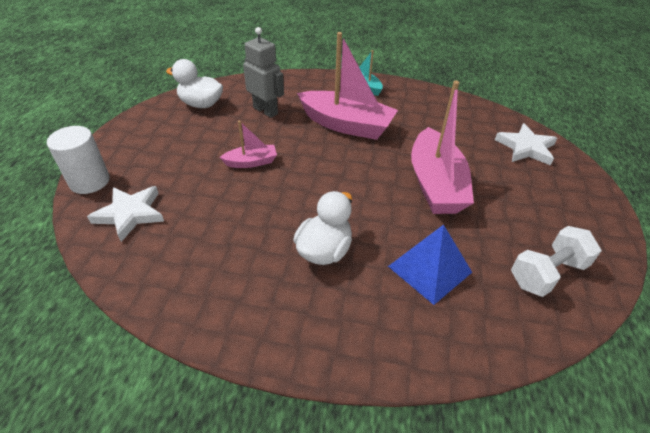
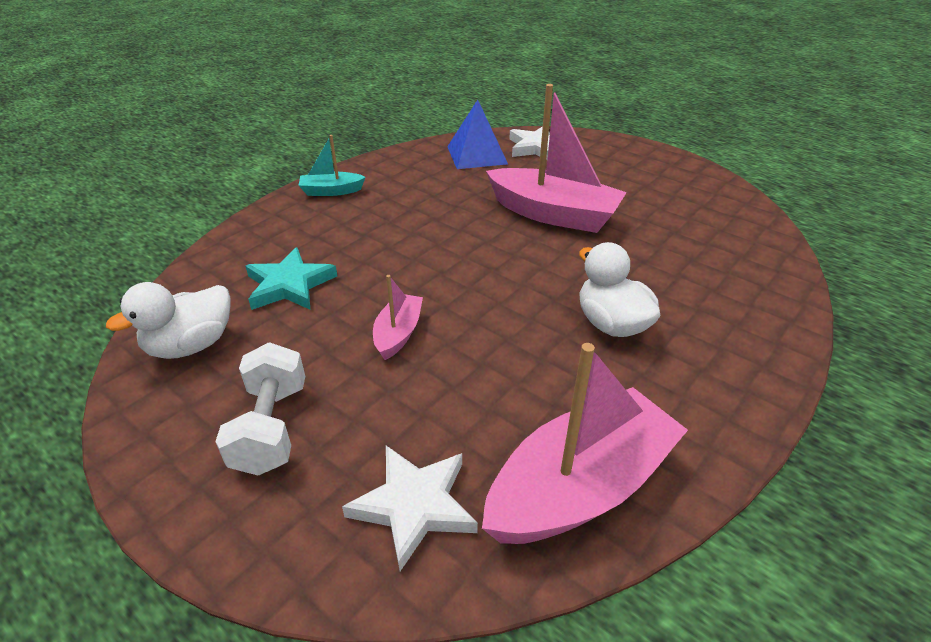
camera: 60 degrees left, 5 degrees down
(89, 181) = (272, 553): white cylinder -> none
(265, 111) = (289, 285): grey robot -> turquoise star
(346, 125) = (395, 231): pink boat -> pink boat (580, 487)
(430, 269) = (674, 264): blue pyramid -> blue pyramid (477, 155)
(547, 273) = (707, 207): white dumbbell -> white dumbbell (271, 428)

